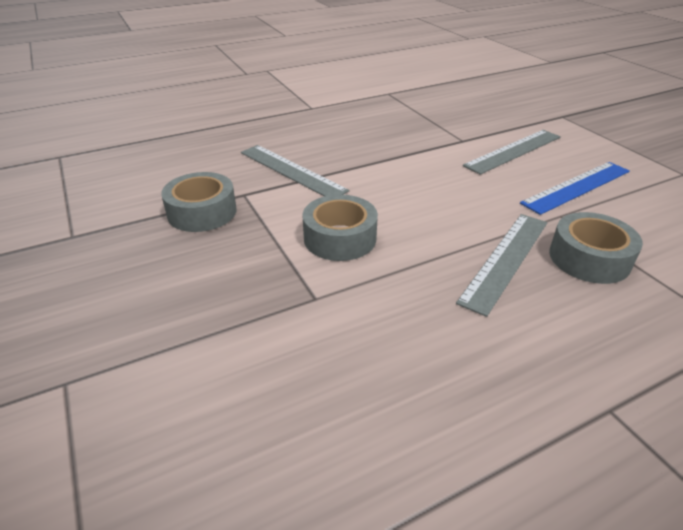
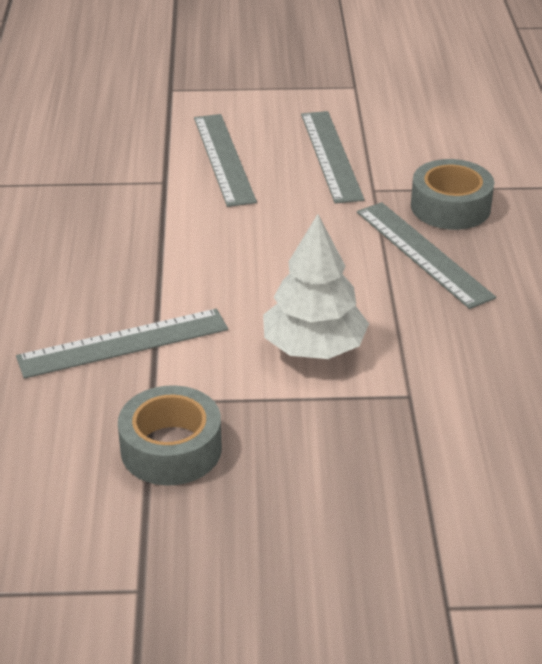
camera: 65 degrees left, 0 degrees up
(340, 238) = (314, 347): grey tape -> white tree
(577, 187) = (331, 155): blue ruler -> grey ruler

